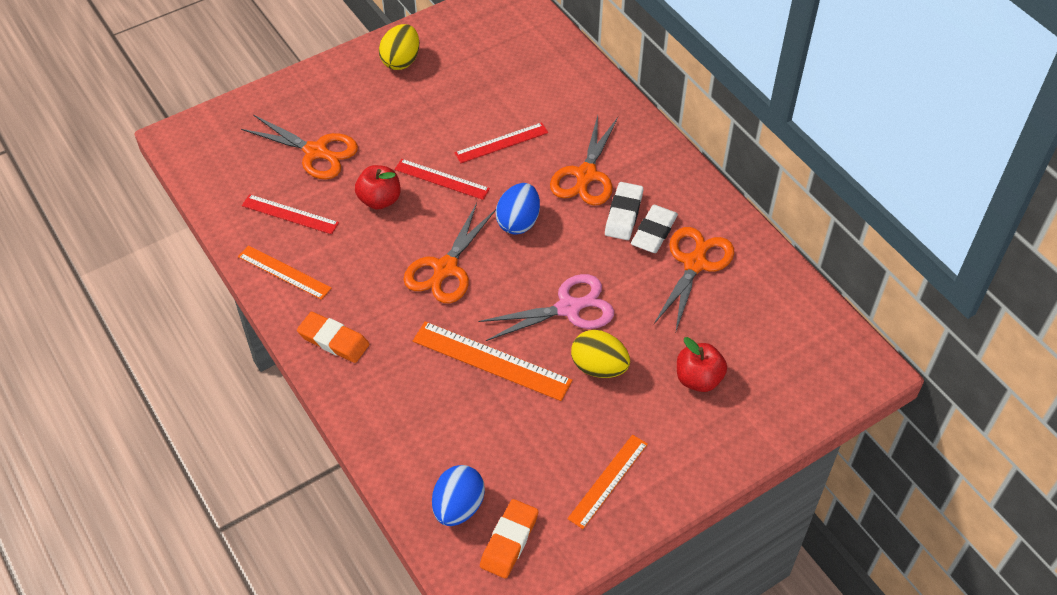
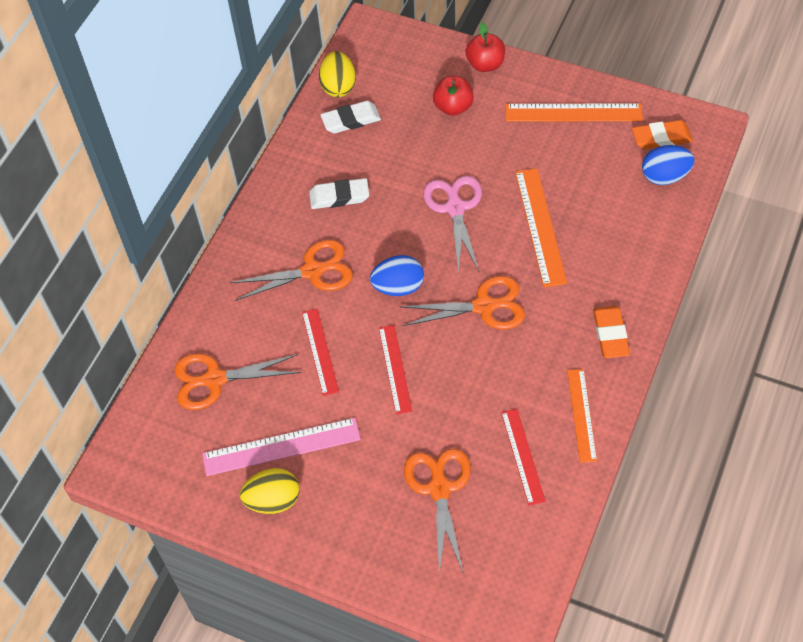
camera: 120 degrees left, 5 degrees up
(380, 200) = (453, 399): red apple -> red apple (485, 64)
(439, 83) = (281, 447): none -> pink ruler
(501, 143) = (320, 351): red ruler -> red ruler turned 45 degrees clockwise
(568, 308) = (455, 208): pink scissors -> pink scissors turned 45 degrees clockwise
(599, 367) = (491, 163): yellow egg -> yellow egg (338, 86)
(608, 480) = (573, 113): orange ruler -> orange ruler, size x1.51
(623, 214) = (335, 224): white eraser -> white eraser (351, 120)
(695, 264) = (351, 157): orange scissors -> orange scissors (215, 379)

